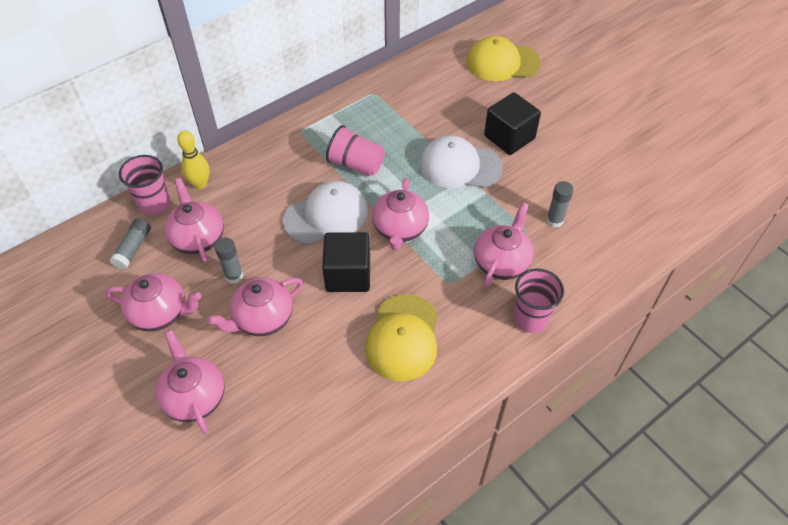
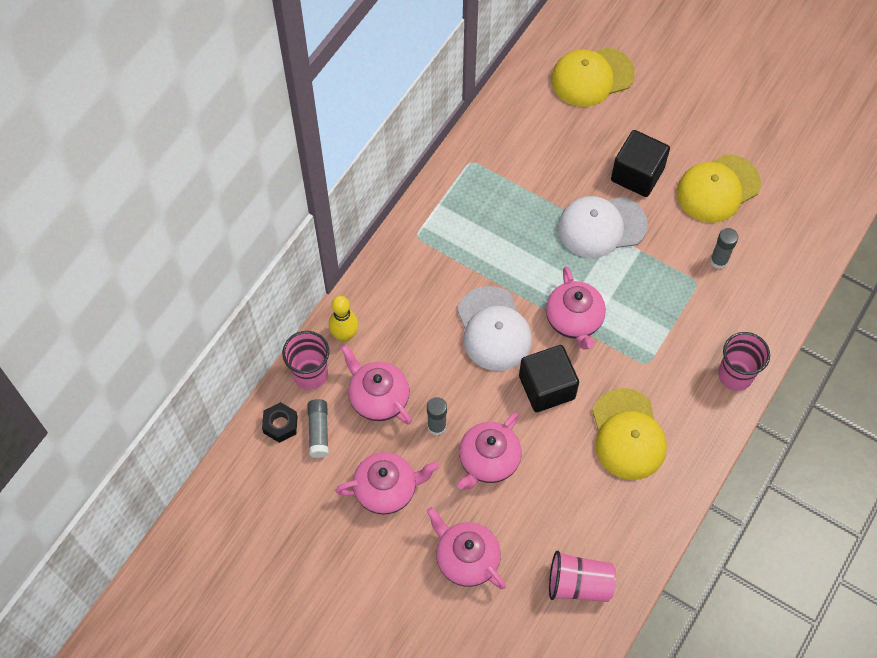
camera: 20 degrees left, 10 degrees up
(106, 234) = (280, 425): none -> black nut
(326, 215) = (493, 329): white cap -> white cap turned 120 degrees clockwise
(356, 164) = (495, 259): pink cup -> pink cup (579, 584)
(501, 262) = (686, 325): pink teapot -> none
(577, 166) = (717, 189): none -> yellow cap

